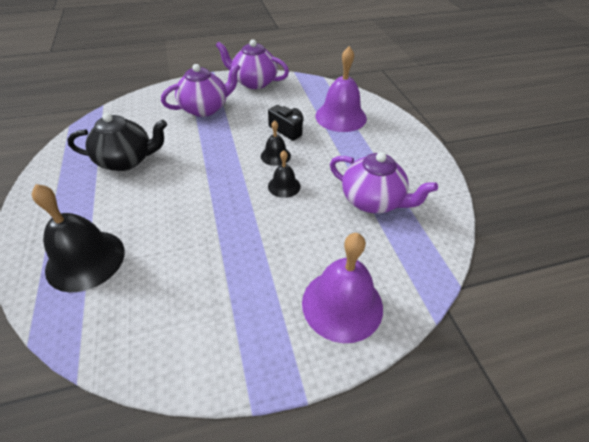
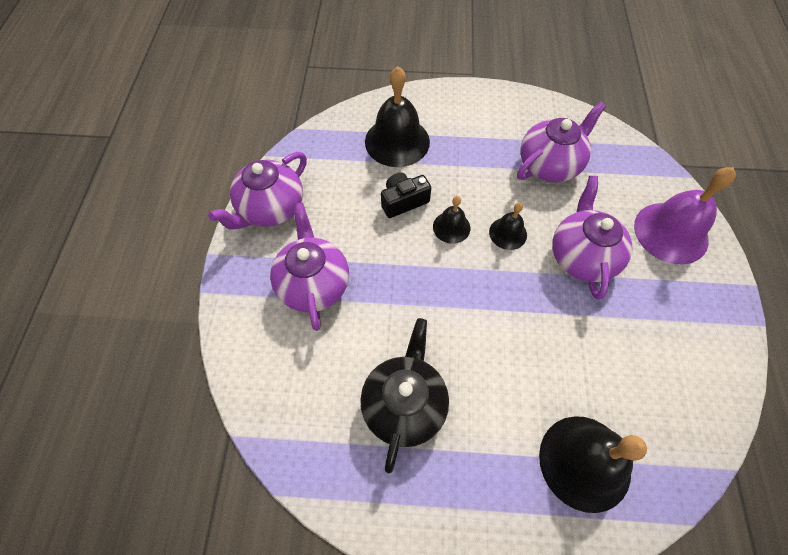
camera: 70 degrees left, 15 degrees up
(281, 235) = (582, 256): none -> purple teapot
(340, 117) = (397, 141): purple bell -> black bell

